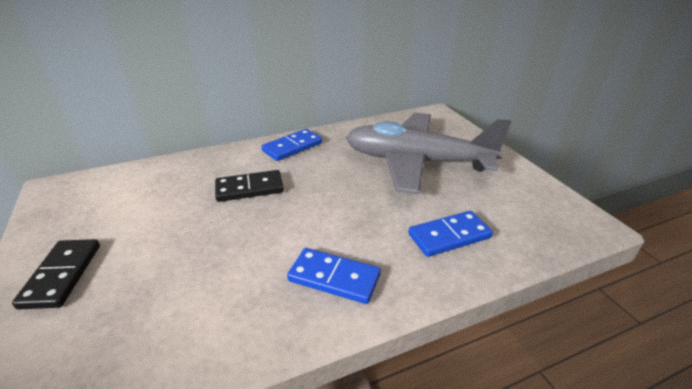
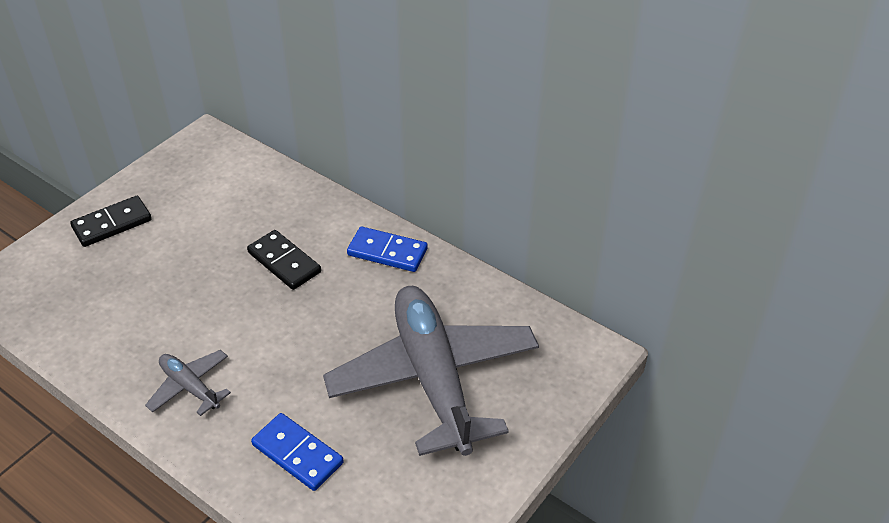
camera: 60 degrees right, 10 degrees up
(334, 278) = (190, 387): blue domino -> grey plane

